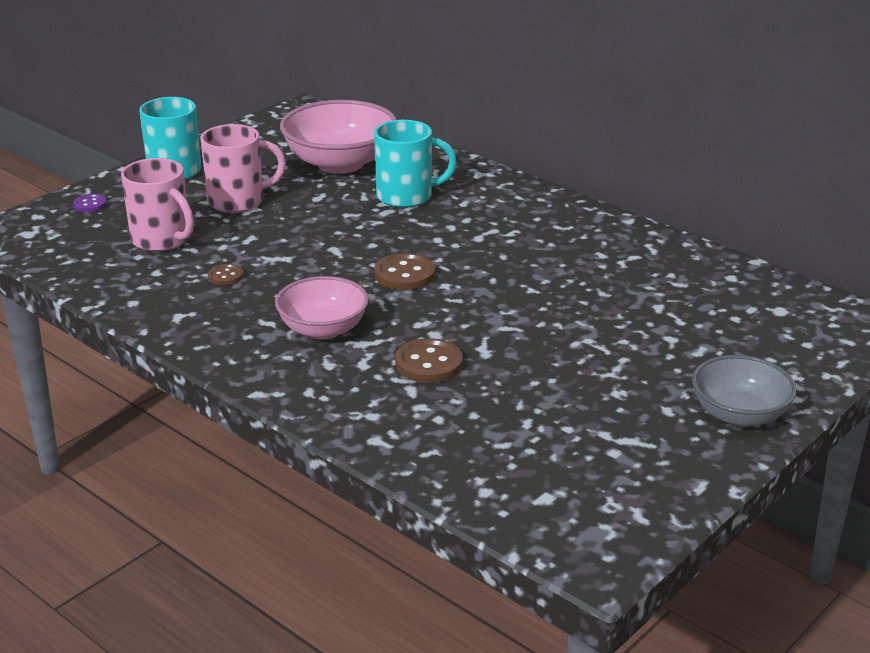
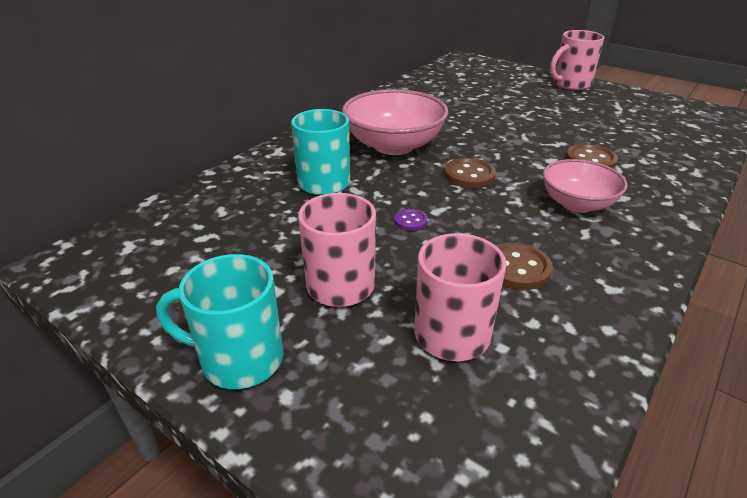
camera: 95 degrees left, 5 degrees up
(90, 205) = (361, 443): purple button -> purple button (410, 221)
(225, 276) = (517, 268): brown button -> brown button, size x1.73
(340, 163) = (243, 223): pink bowl -> pink bowl (394, 145)
(739, 415) = (570, 84): grey bowl -> pink mug

